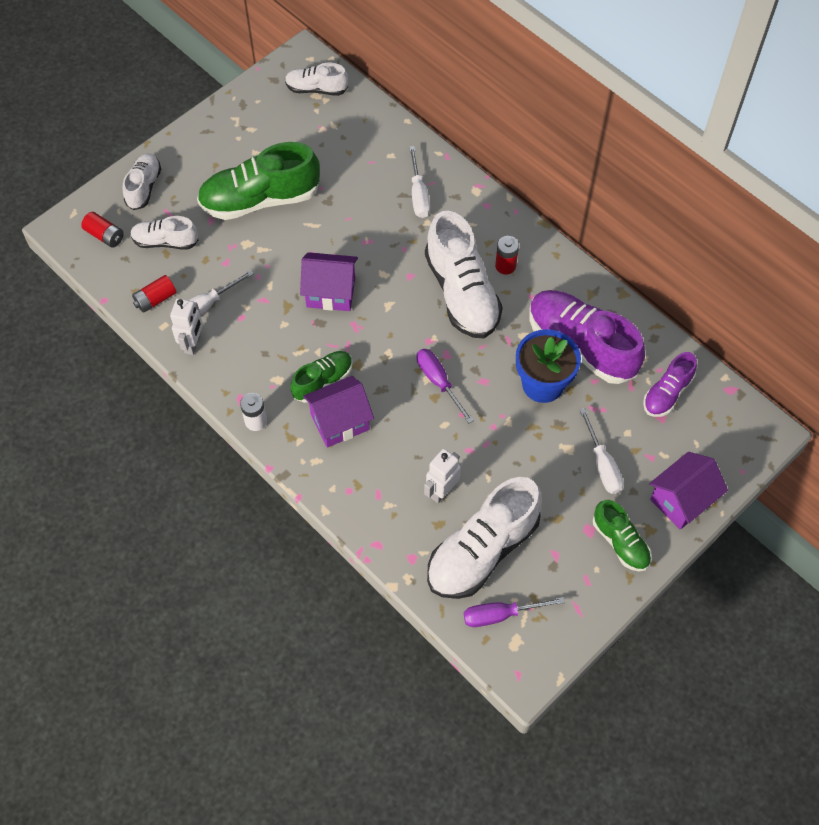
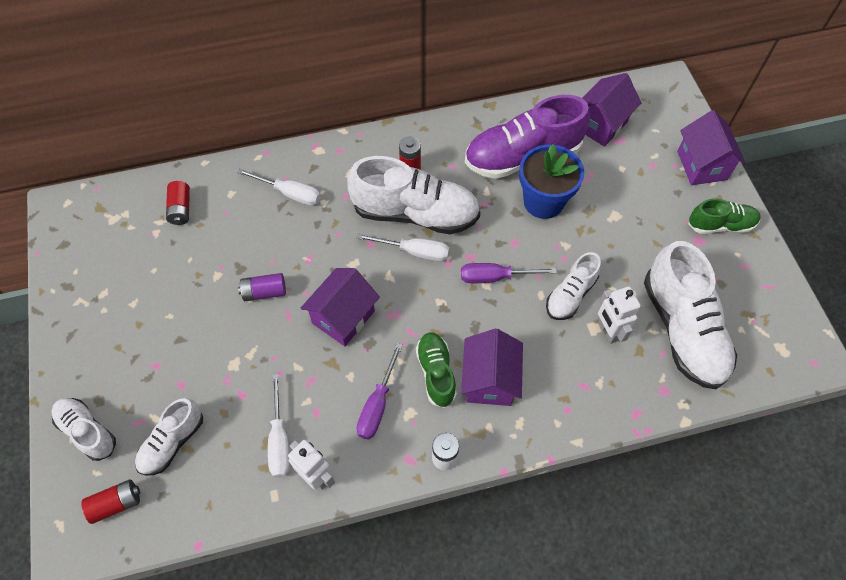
camera: 60 degrees left, 0 degrees up
(155, 299) = (236, 488): red battery -> red battery (181, 209)
(260, 199) = (192, 326): green shoe -> none
(316, 89) = (106, 214): white shoe -> white shoe (570, 295)
(318, 228) = (264, 292): none -> purple battery
(500, 615) = (751, 347): purple screwdriver -> purple screwdriver (377, 404)
(602, 464) = (642, 200): white screwdriver -> white screwdriver (414, 251)
(667, 393) = (600, 124): purple shoe -> purple house

